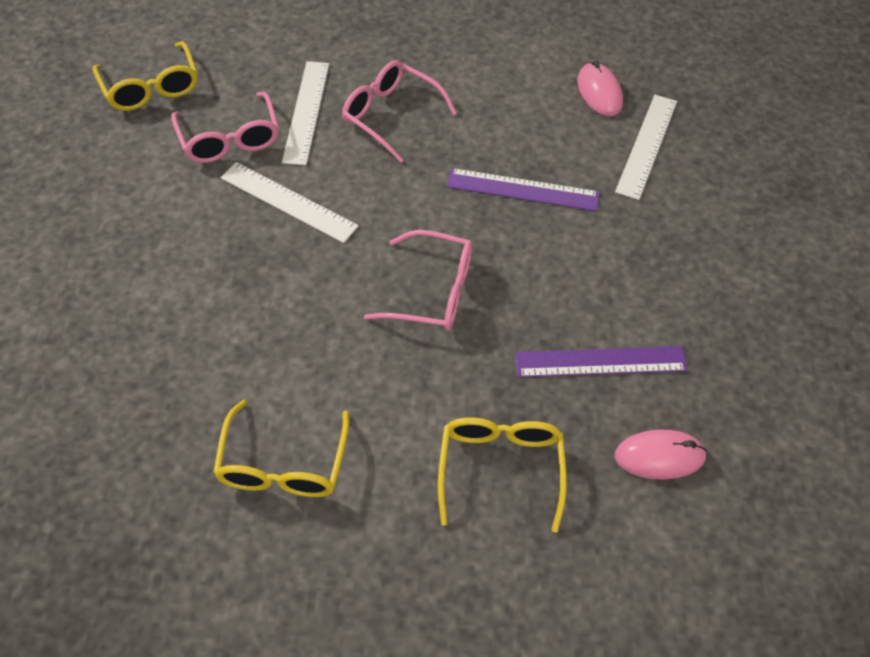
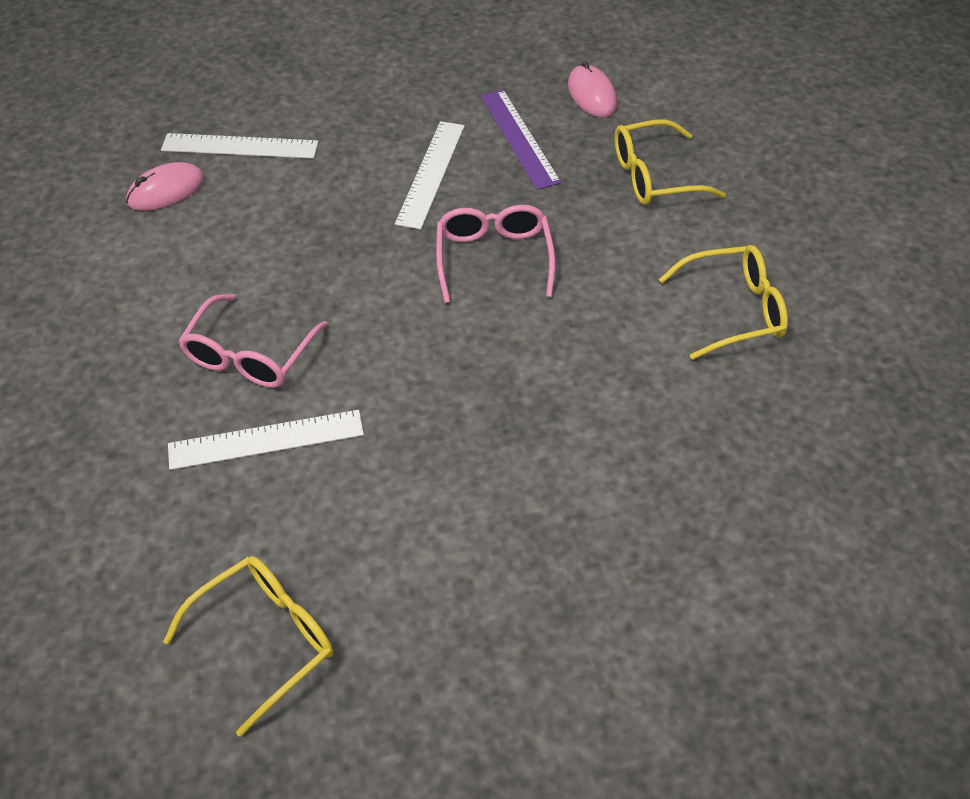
camera: 105 degrees left, 5 degrees down
(229, 139) = (338, 504): pink glasses -> none
(288, 202) = (422, 409): white ruler -> white ruler (431, 173)
(522, 190) = (333, 222): purple ruler -> none

